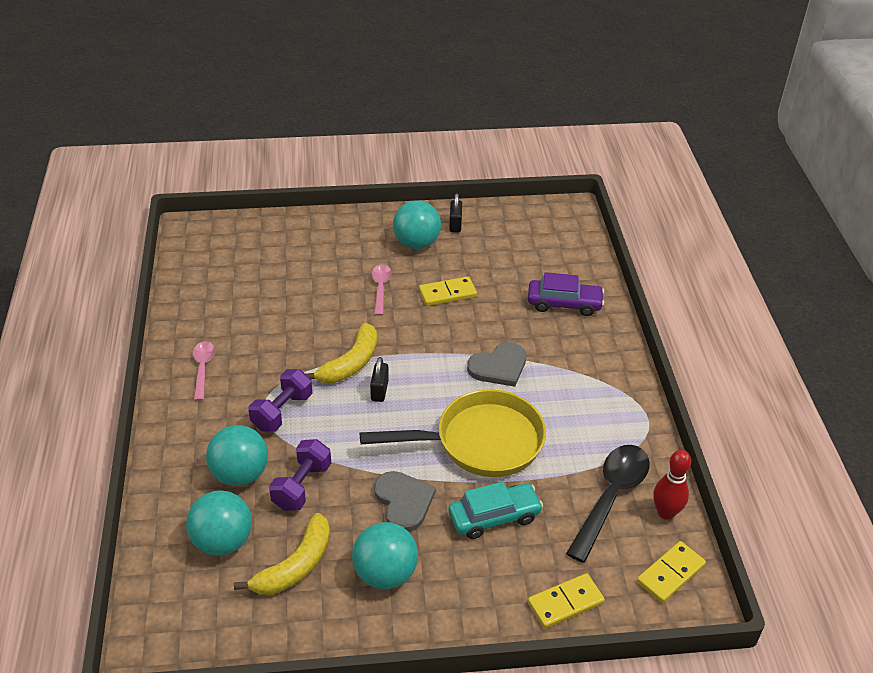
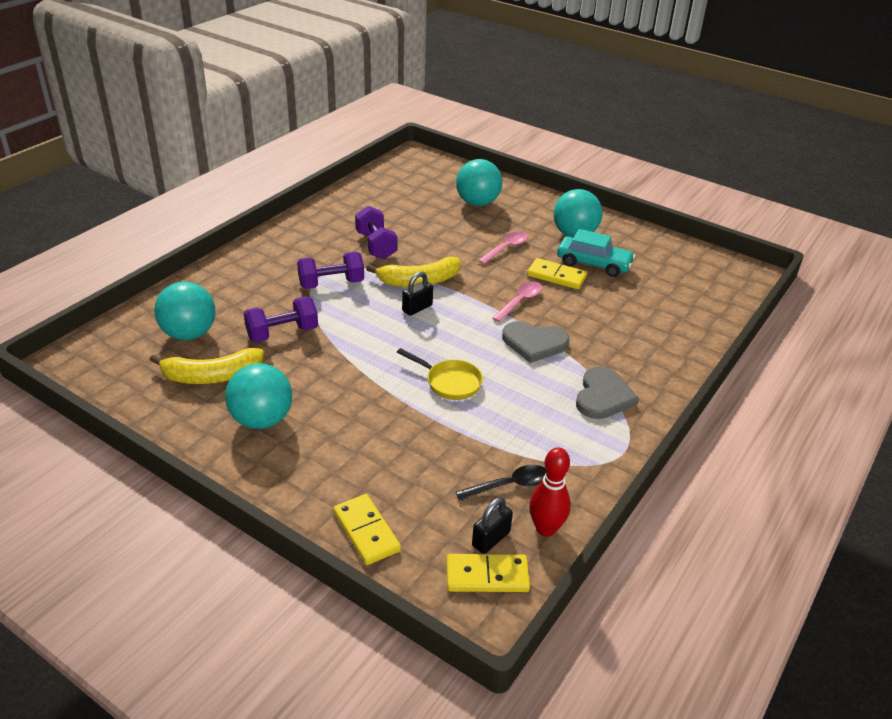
camera: 40 degrees right, 5 degrees down
(203, 368) = (315, 233): pink spoon -> pink spoon (520, 301)
(240, 474) = (253, 303): turquoise ball -> turquoise ball (477, 203)
(272, 349) = (376, 245): none -> purple dumbbell
(403, 502) = (337, 384): grey heart -> grey heart (603, 396)
(455, 225) = (624, 237): black padlock -> black padlock (491, 539)
(480, 442) = (450, 382): yellow pan -> yellow pan, size x0.49
(494, 517) = (391, 436): turquoise car -> turquoise car (593, 264)
(564, 304) = (653, 331): purple car -> none
(565, 603) = (366, 531): yellow domino -> yellow domino turned 45 degrees clockwise
(611, 497) = (509, 485): black spoon -> black spoon, size x0.56

